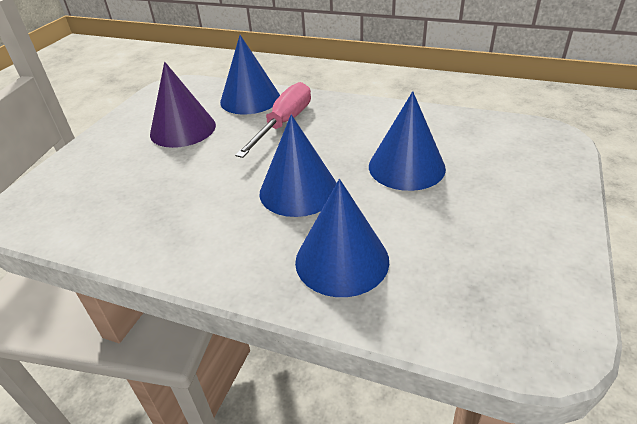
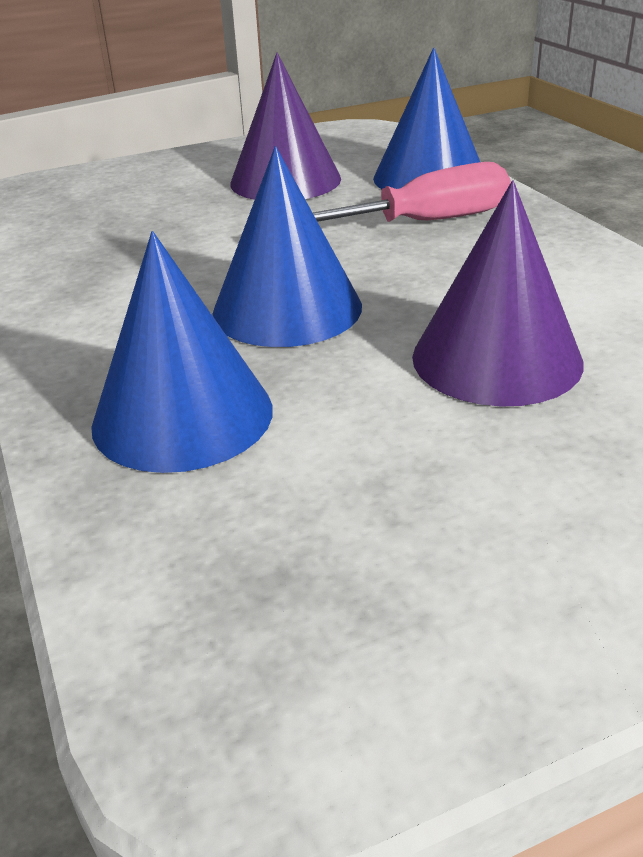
camera: 45 degrees right, 5 degrees down
(406, 167) = (496, 359): blue cone -> purple cone

